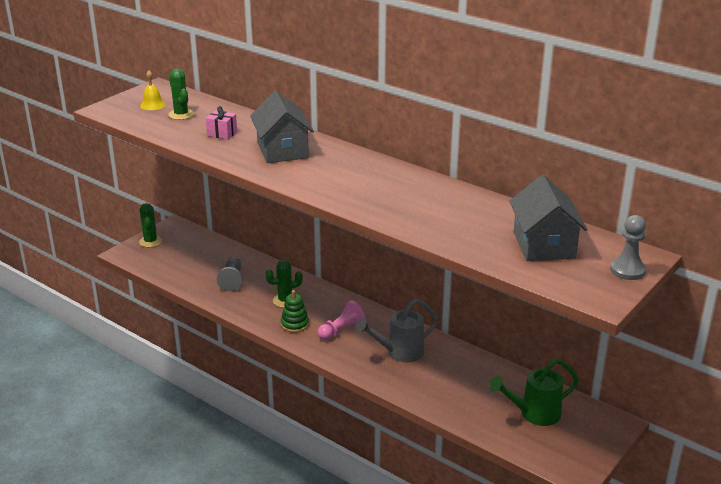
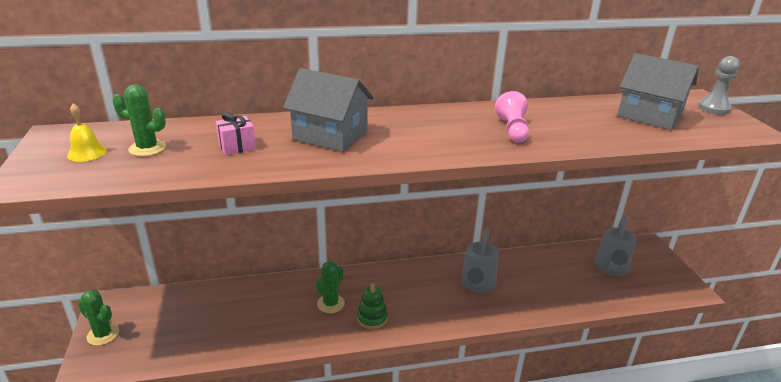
camera: 50 degrees left, 0 degrees up
(232, 280) = (254, 317): grey pawn -> none
(341, 330) = (412, 297): pink pawn -> pink pawn (512, 130)
(534, 414) = (611, 269): green watering can -> grey watering can

